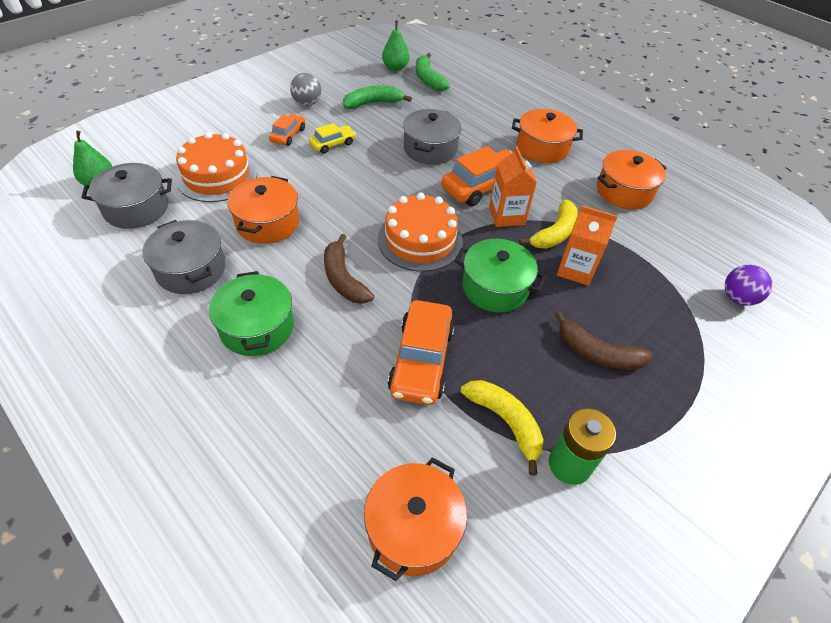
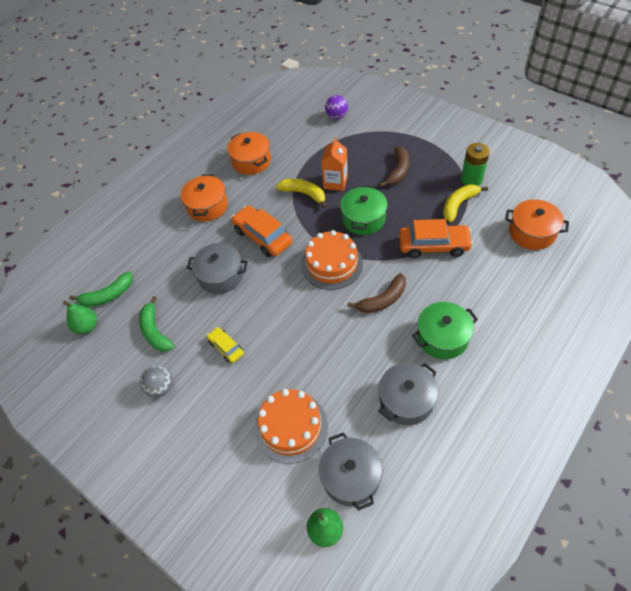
camera: 90 degrees left, 5 degrees up
(267, 223) = (340, 365): orange pot -> none
(288, 135) = (218, 388): orange car -> none
(506, 216) = (293, 220): orange carton -> none

